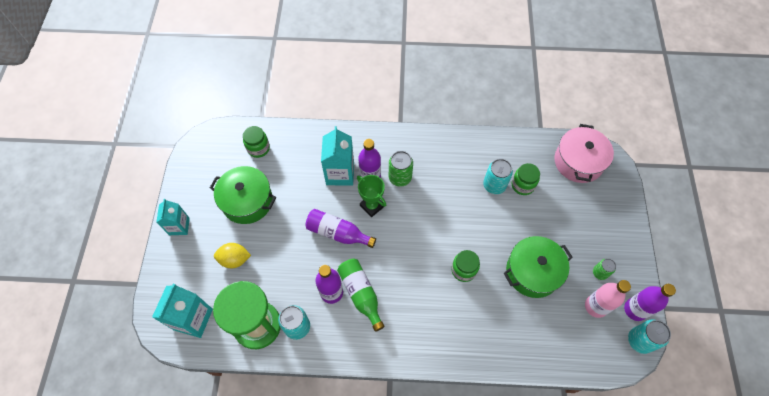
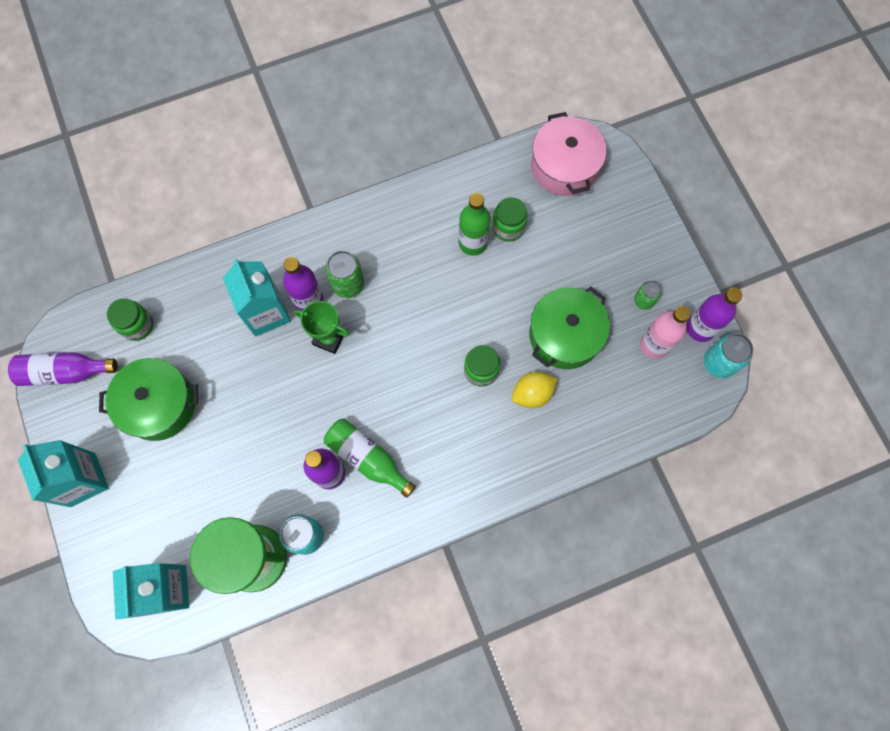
camera: 25 degrees left, 10 degrees up
(179, 226) = (83, 479): turquoise carton -> turquoise carton, size x1.51
(235, 259) = (182, 489): yellow lemon -> yellow lemon (532, 394)
(338, 233) = (301, 394): purple bottle -> purple bottle (65, 372)
(494, 185) = (473, 243): turquoise can -> green bottle

